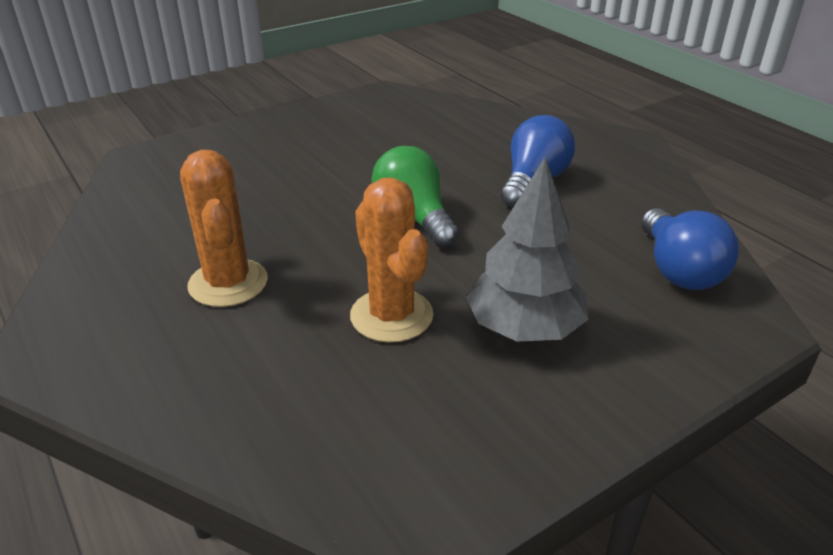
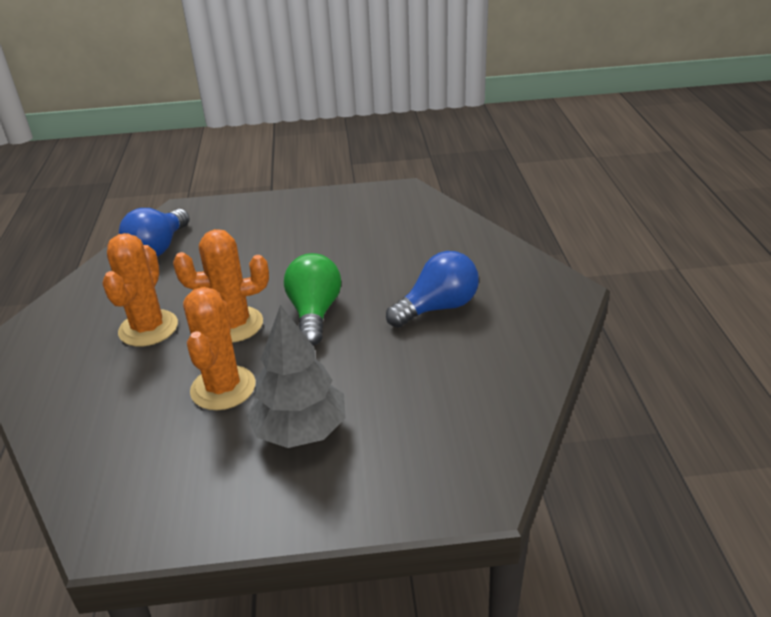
camera: 30 degrees right, 0 degrees up
(334, 251) = (234, 325): none -> orange cactus
(678, 270) = (470, 425): blue light bulb -> blue light bulb (158, 248)

